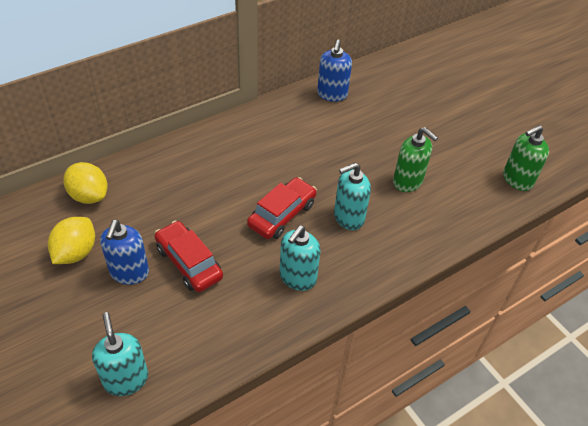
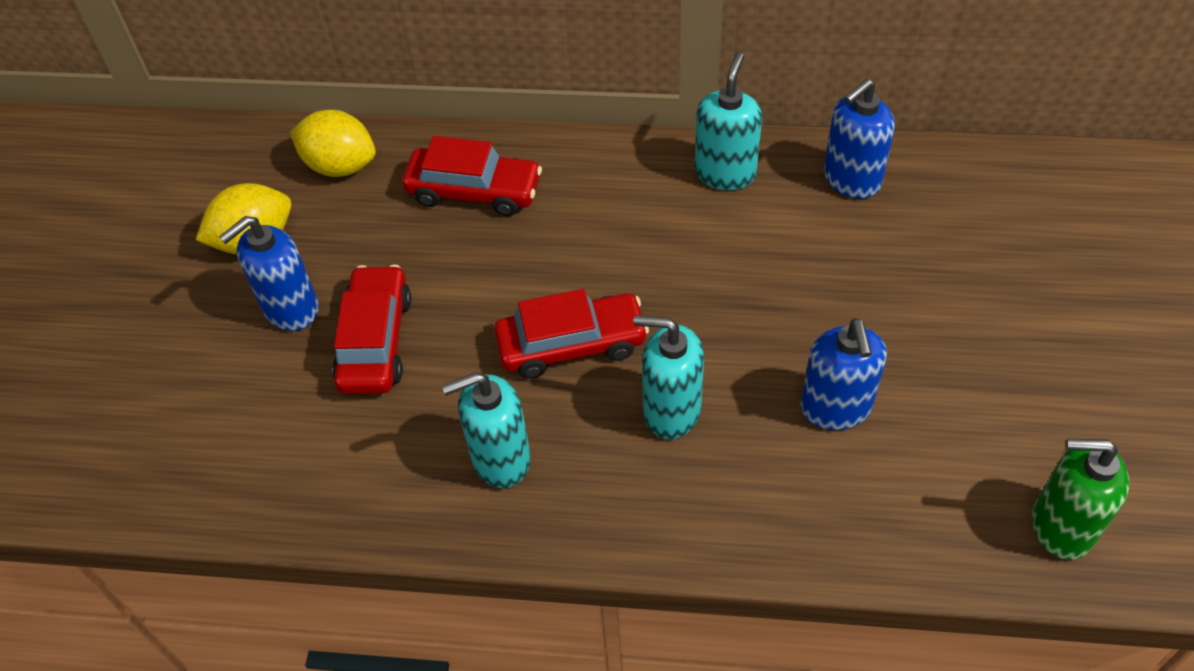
camera: 45 degrees right, 5 degrees up
(89, 196) = (340, 166): yellow lemon -> yellow lemon turned 60 degrees counterclockwise
(126, 379) = (158, 456): turquoise soap dispenser -> turquoise soap dispenser (725, 173)
(172, 174) = (474, 191): none -> red car
(407, 182) = (835, 408): green soap dispenser -> blue soap dispenser

